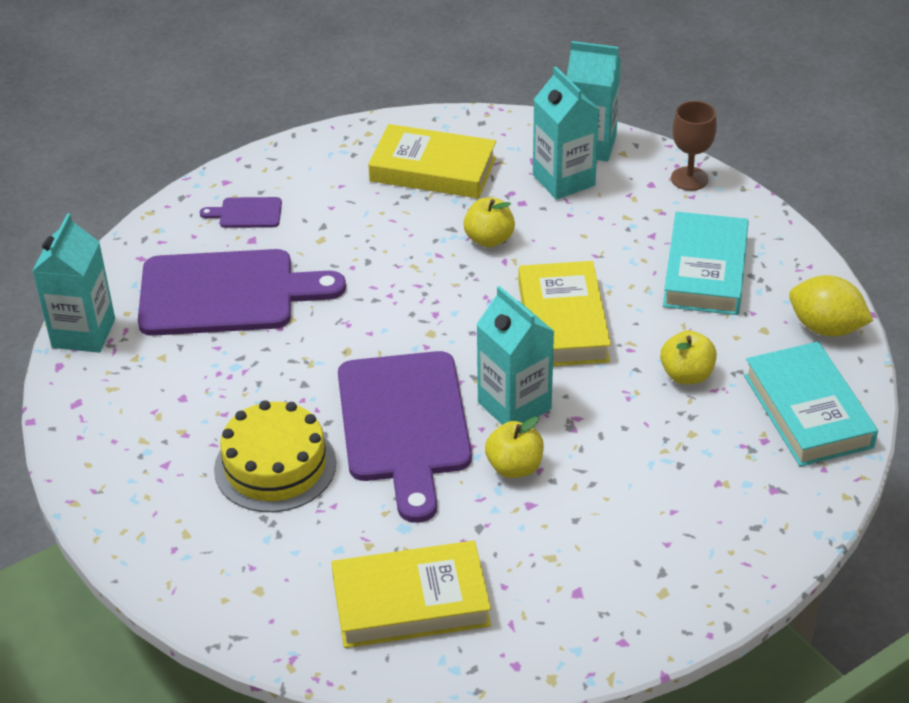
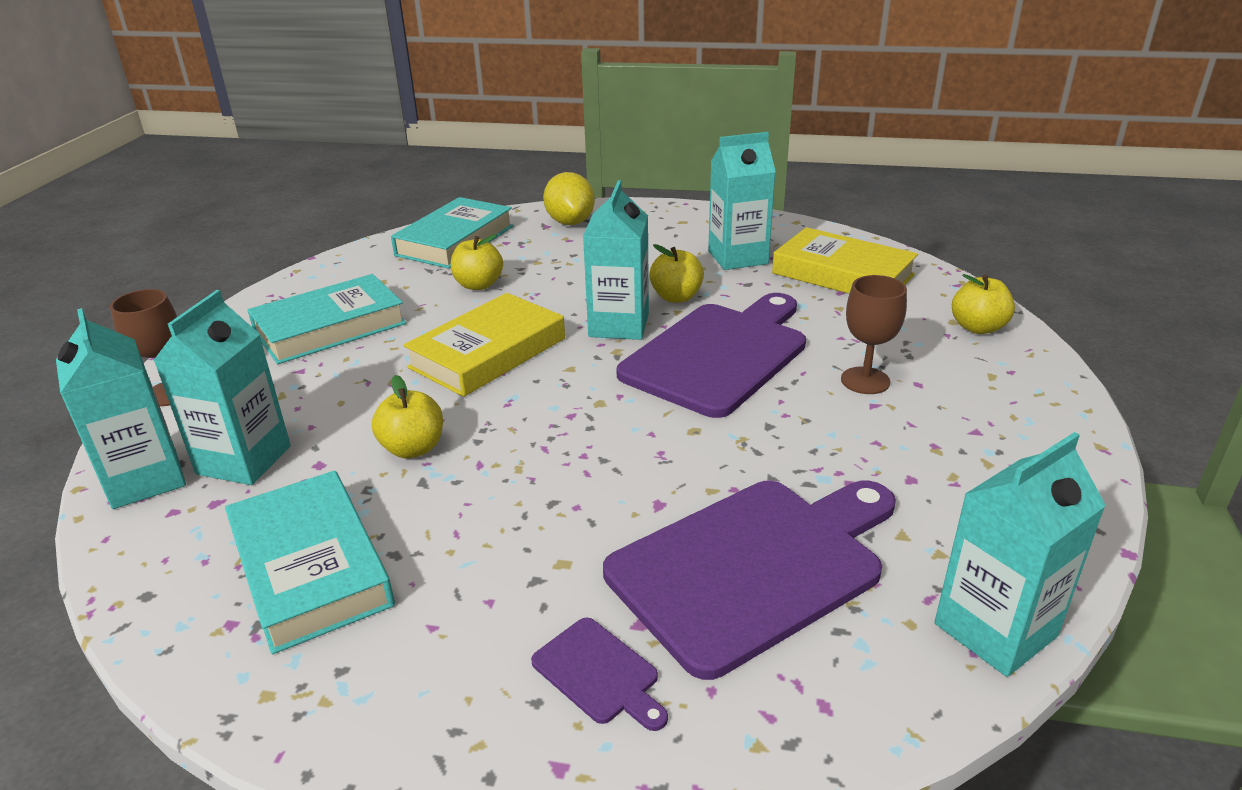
camera: 135 degrees left, 10 degrees down
(226, 293) = (752, 566): purple cutting board -> purple cutting board turned 105 degrees clockwise
(231, 594) = (978, 328): none -> yellow apple
(275, 466) = (865, 381): yellow cake -> brown goblet
(433, 169) = (311, 567): yellow book -> turquoise book
(533, 563) = (738, 257): none -> turquoise carton
(825, 328) = (350, 264): yellow lemon -> yellow lemon (570, 222)

